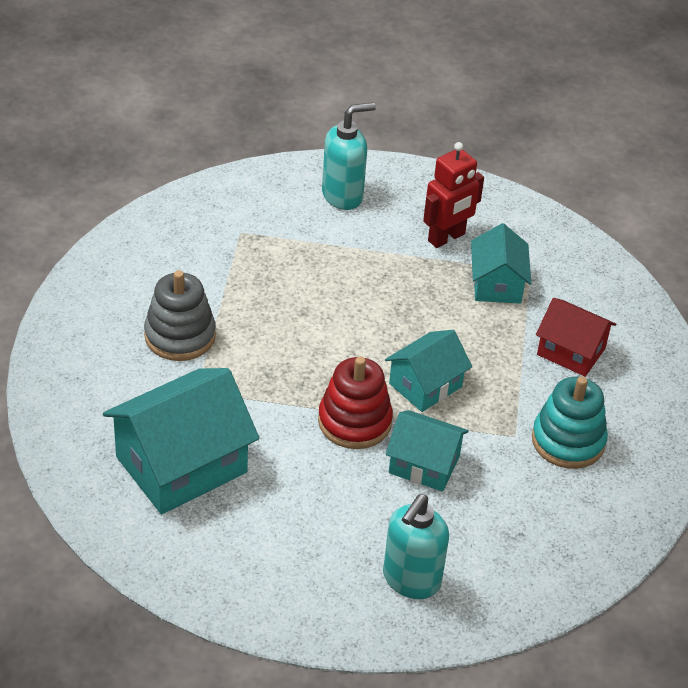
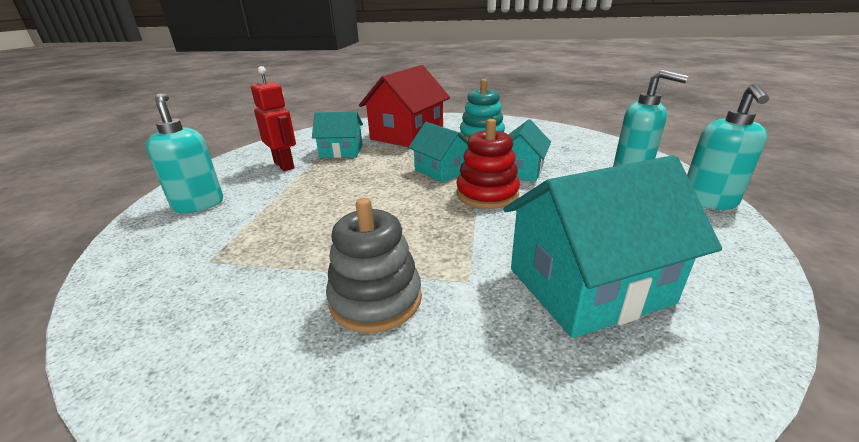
camera: 85 degrees left, 15 degrees down
(181, 464) = (588, 285): turquoise house -> turquoise house turned 75 degrees counterclockwise
(324, 624) = (708, 202): none -> turquoise soap dispenser
(571, 351) = (407, 135): red house -> red house, size x1.71

